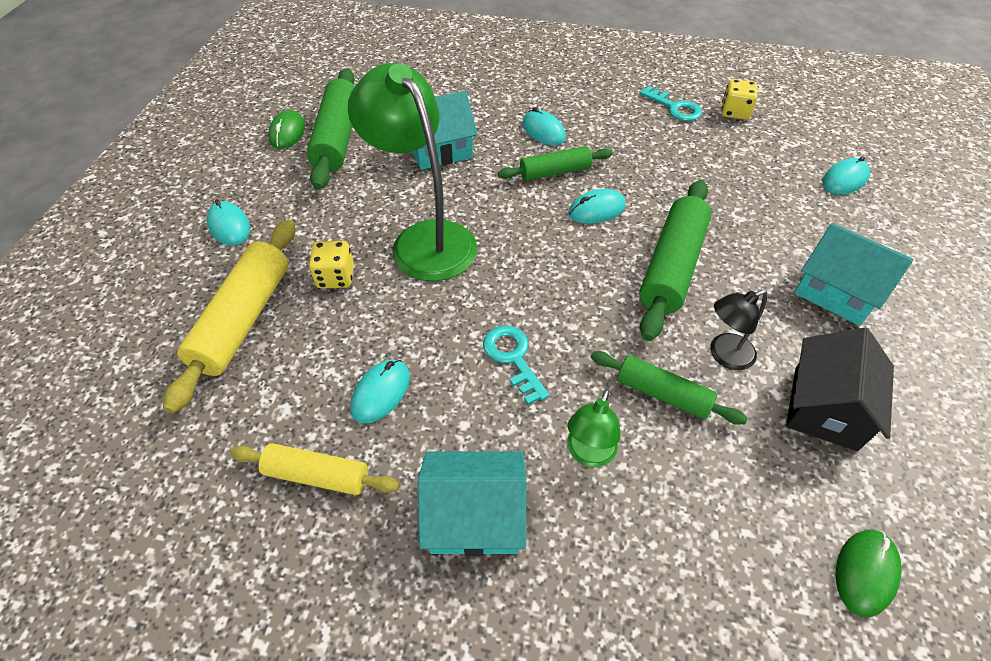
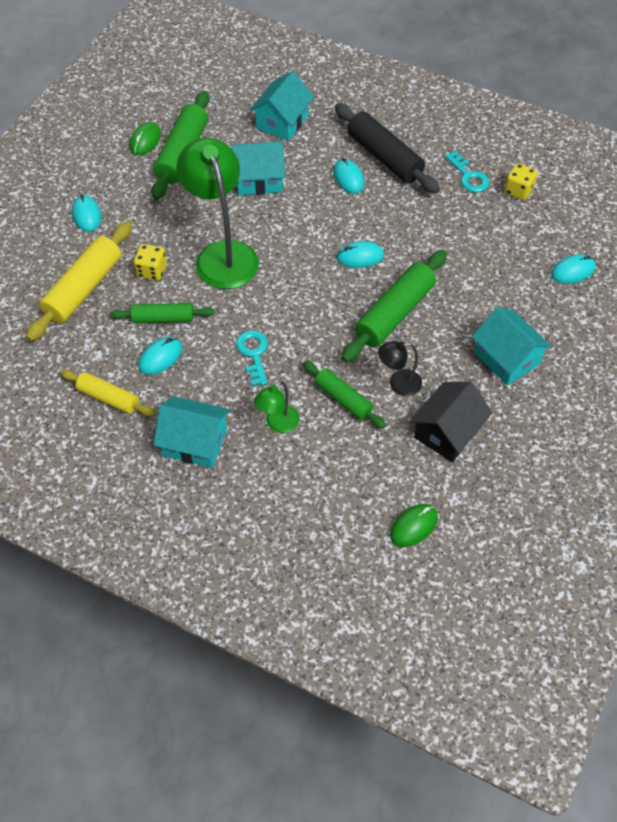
camera: 15 degrees right, 5 degrees up
(444, 90) = (282, 122): none -> turquoise house
(555, 172) = (342, 218): green rolling pin -> green rolling pin (163, 319)
(574, 104) = (384, 157): none -> black rolling pin

